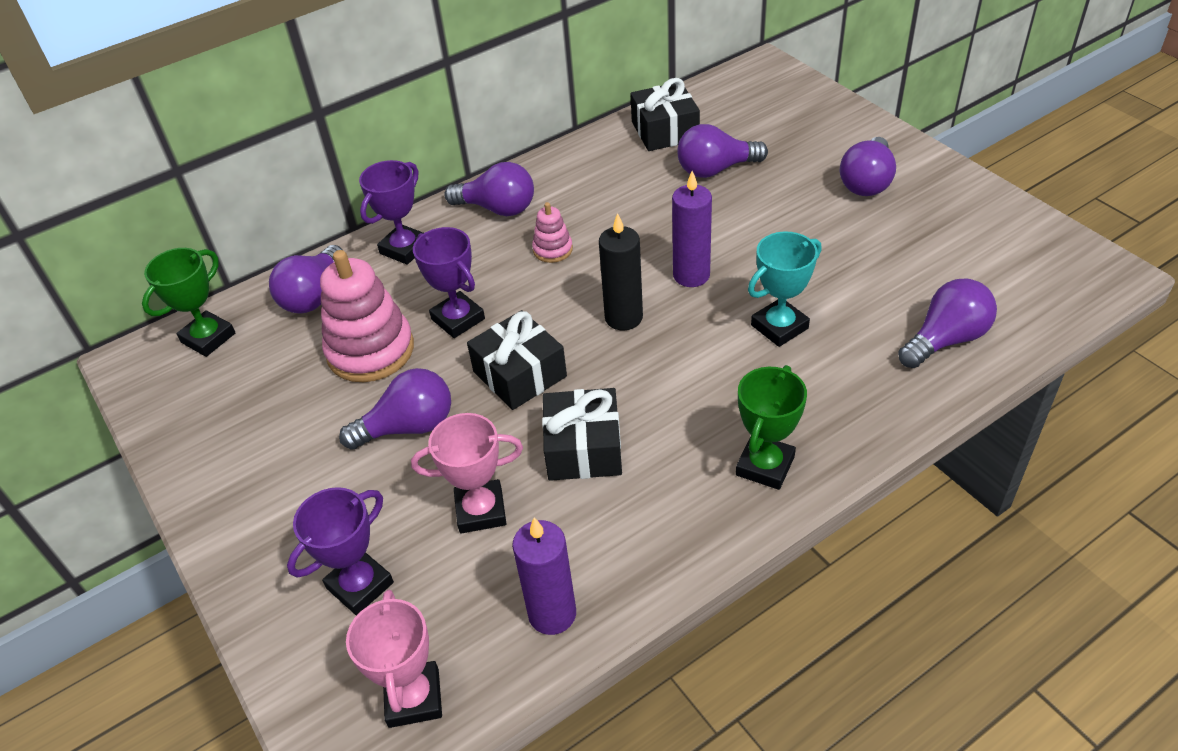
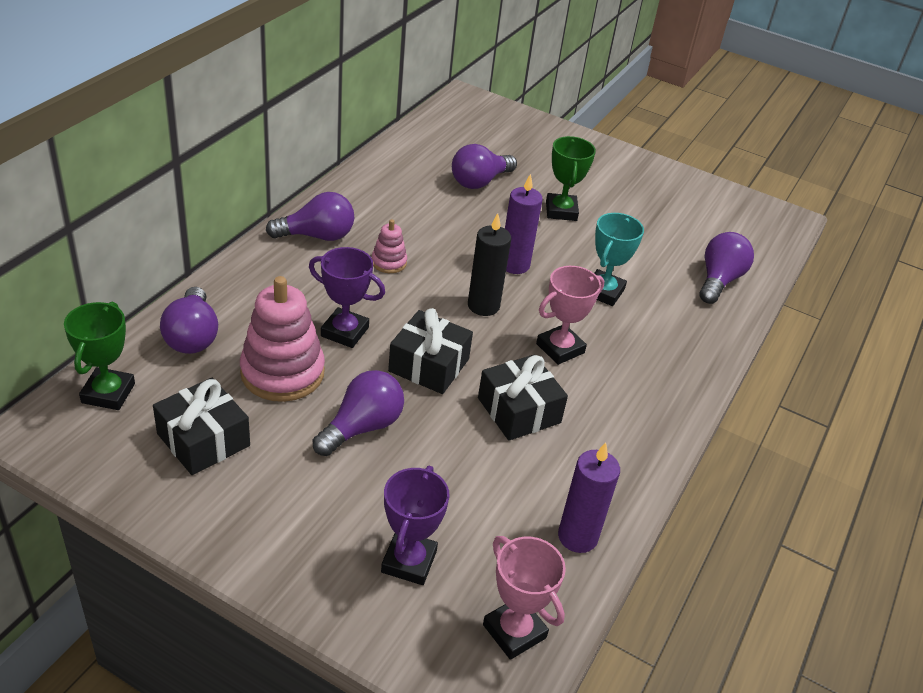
camera: 35 degrees left, 5 degrees down
(405, 249) = (254, 282): purple trophy -> none
(481, 510) = (469, 477): pink trophy -> pink trophy (560, 348)
(665, 131) = (419, 156): black gift -> black gift (203, 440)
(765, 466) = (657, 392): green trophy -> green trophy (561, 211)
(867, 182) = (597, 178): purple light bulb -> none

